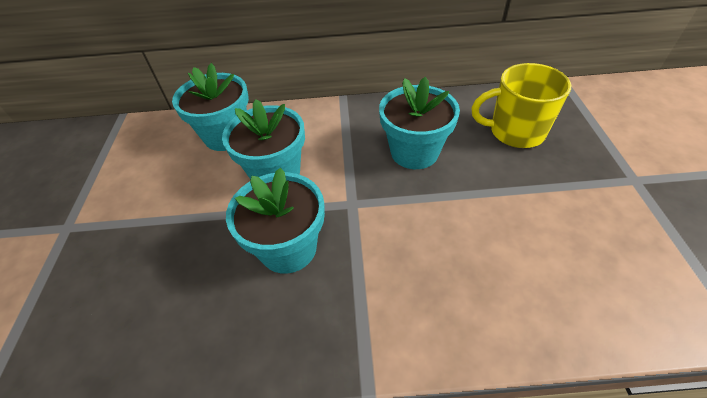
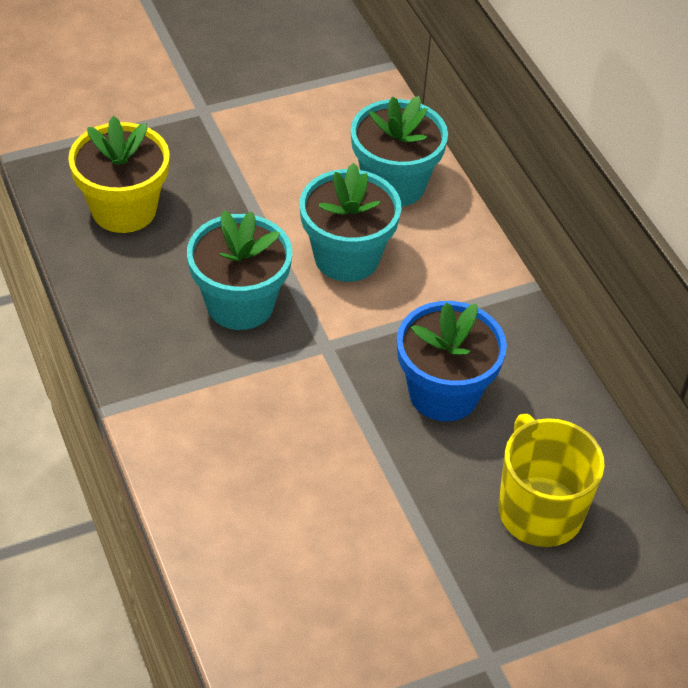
camera: 65 degrees right, 0 degrees up
(130, 316) = (124, 209): none -> yellow flower pot
(414, 152) = (443, 393): turquoise flower pot -> blue flower pot

